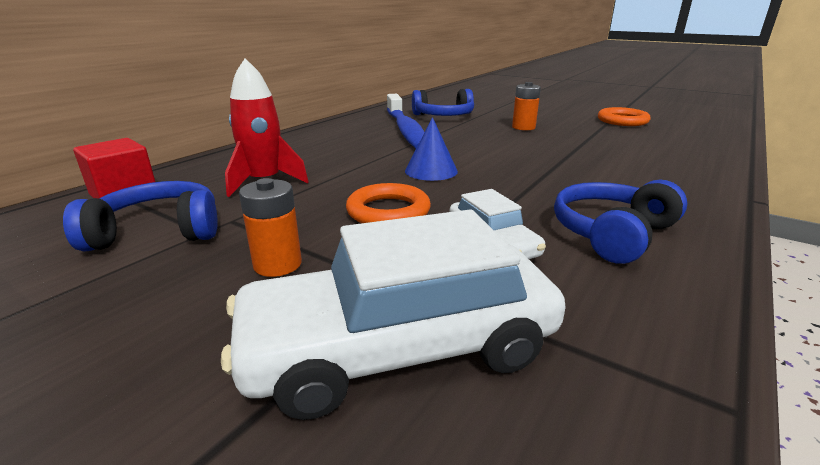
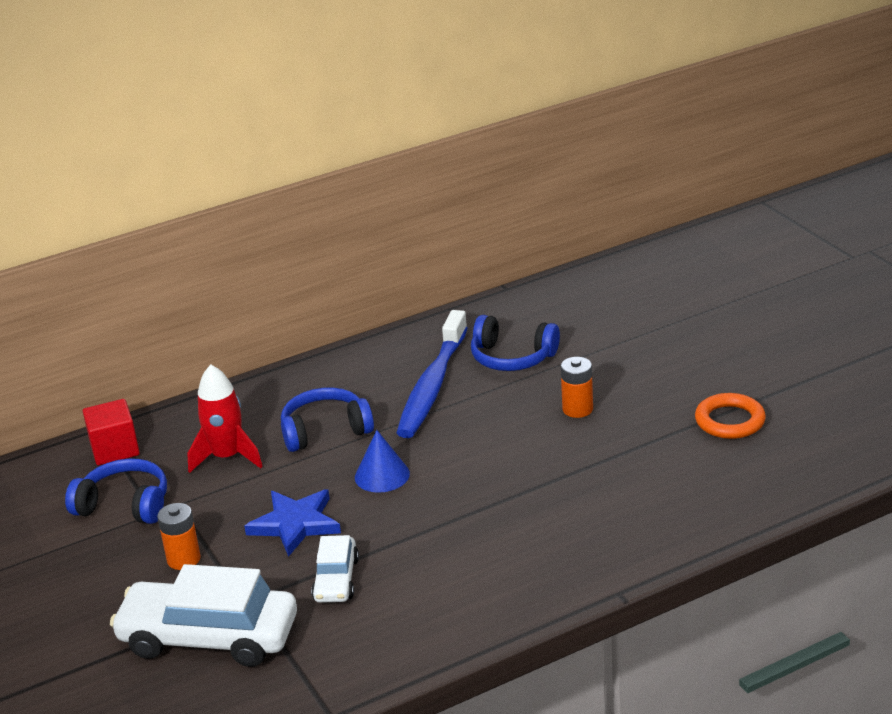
camera: 30 degrees right, 5 degrees up
(388, 211) = (295, 524): orange ring -> blue star
(612, 233) = (435, 595): blue headphones -> blue headphones (325, 431)

